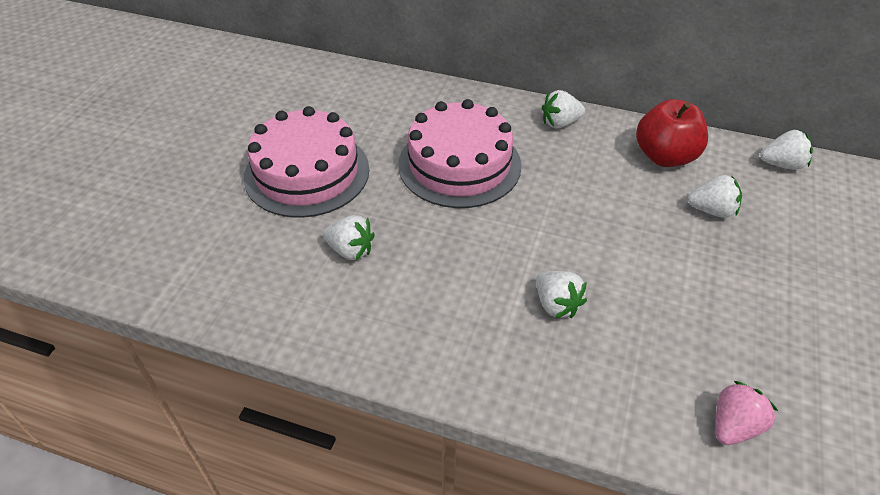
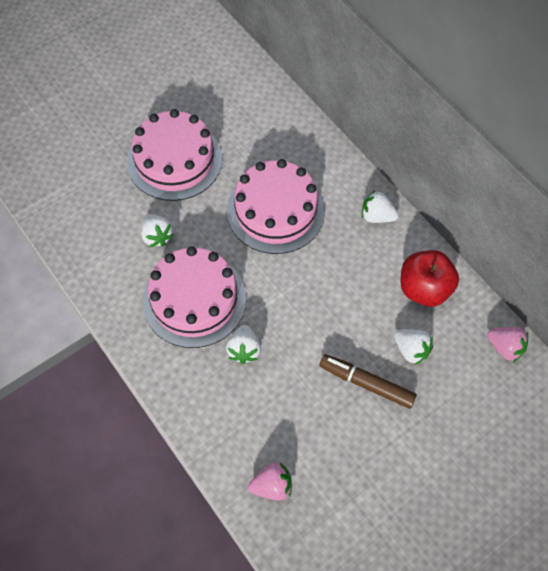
camera: 35 degrees right, 15 degrees up
(453, 288) = (194, 300): none -> pink cake
(708, 263) = (366, 384): none -> brown marker
(782, 164) = (505, 347): white strawberry -> pink strawberry

